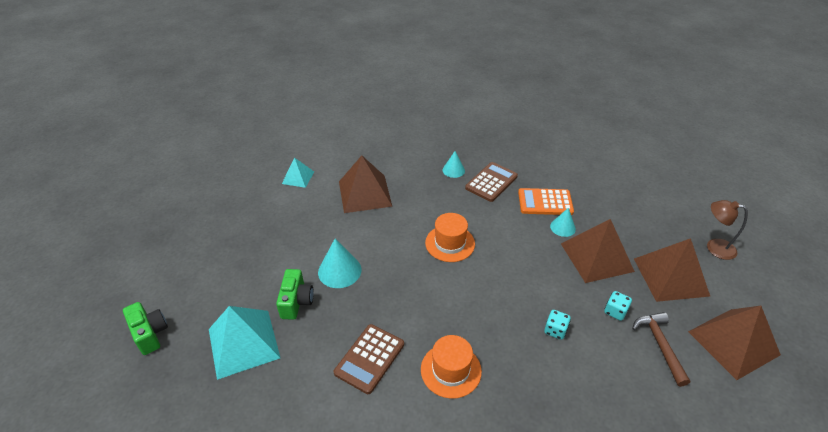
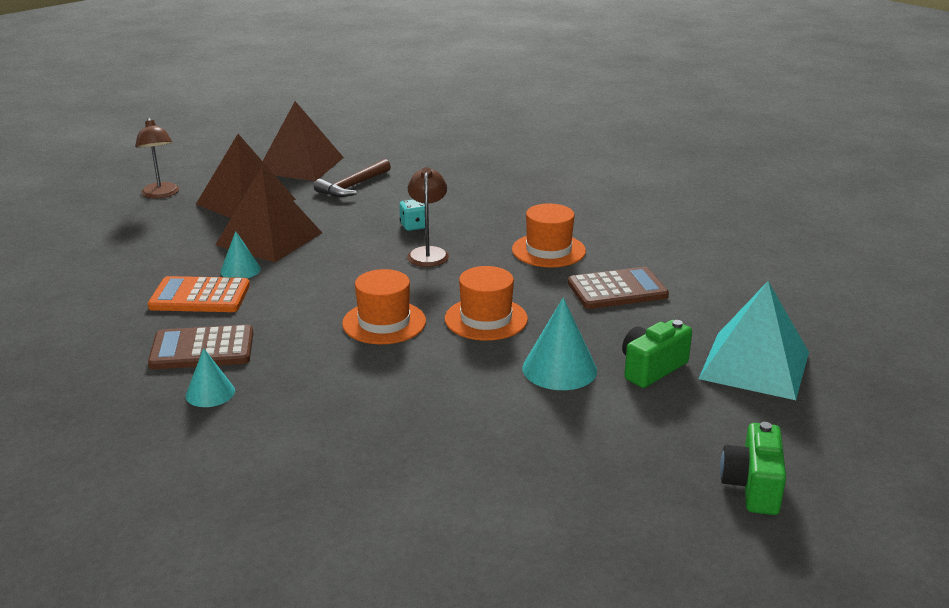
camera: 135 degrees left, 15 degrees down
(150, 334) = (888, 436): green camera -> green camera (752, 486)
(298, 177) = (458, 543): turquoise pyramid -> none
(364, 193) = (389, 441): brown pyramid -> none
(409, 279) = (486, 319): none -> orange hat
(508, 310) = (428, 253): none -> brown lamp
(545, 202) = (200, 296): orange calculator -> orange calculator turned 135 degrees clockwise
(615, 311) = (341, 210): turquoise dice -> none

